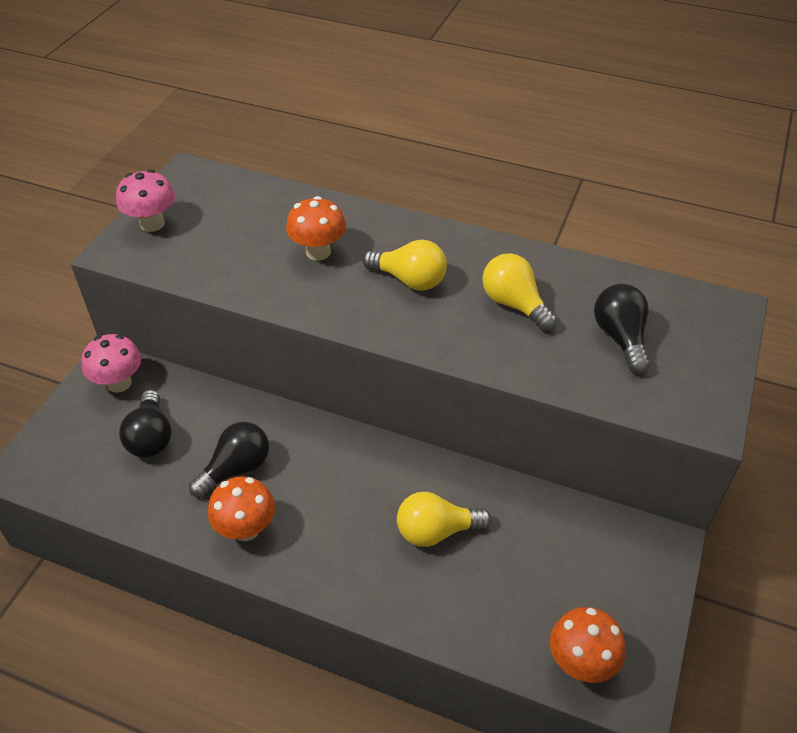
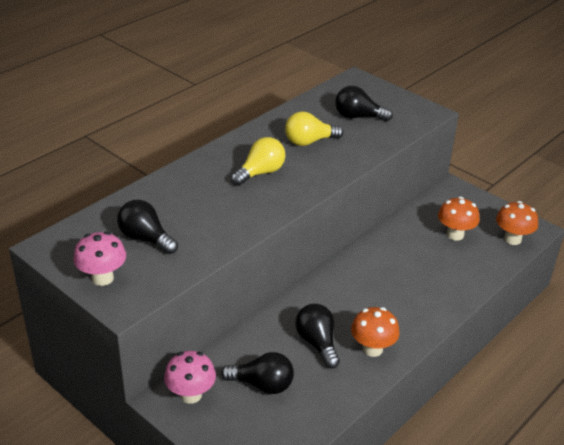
camera: 70 degrees left, 10 degrees down
(230, 231) = (146, 238): none -> black light bulb
(318, 252) = (203, 203): orange mushroom -> orange mushroom (455, 235)
(436, 531) = (410, 265): yellow light bulb -> none

